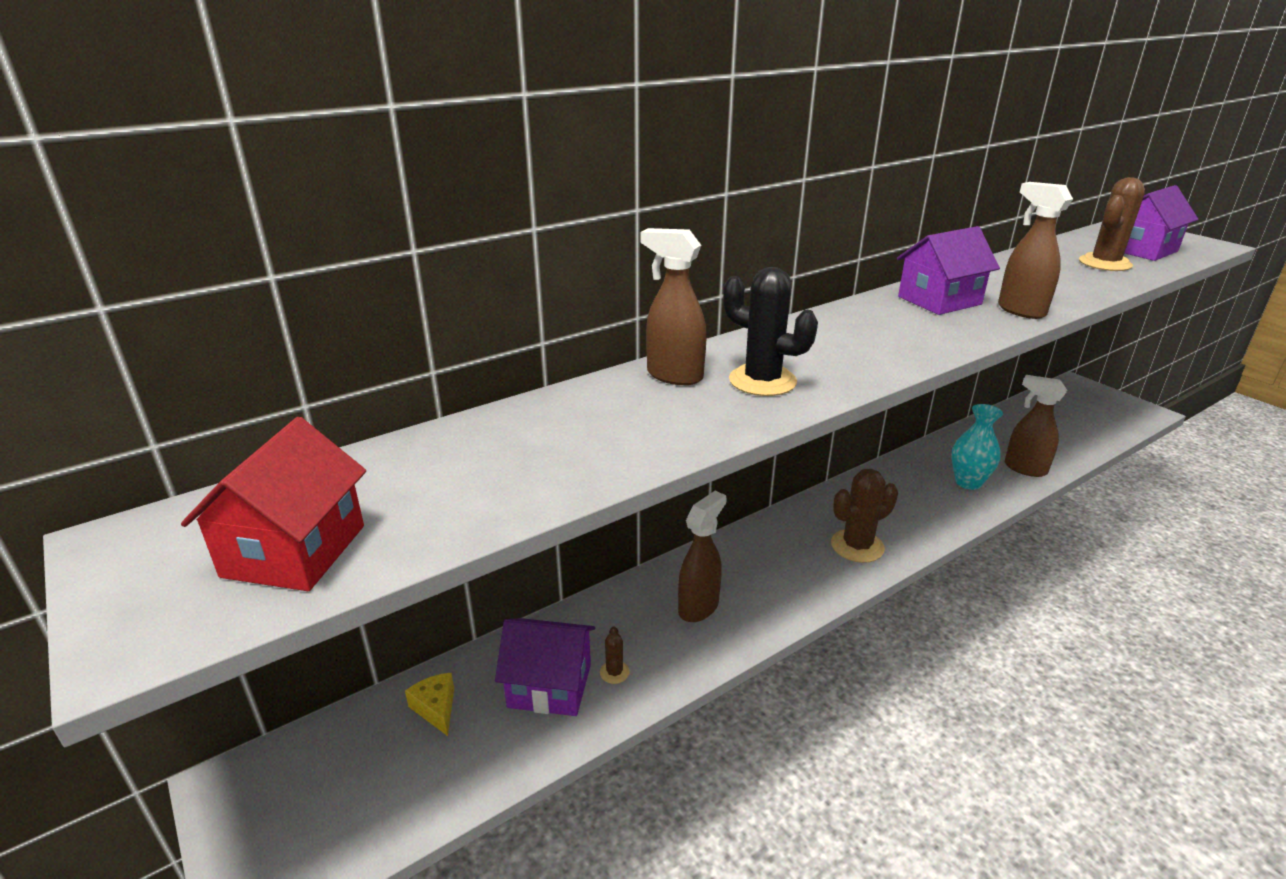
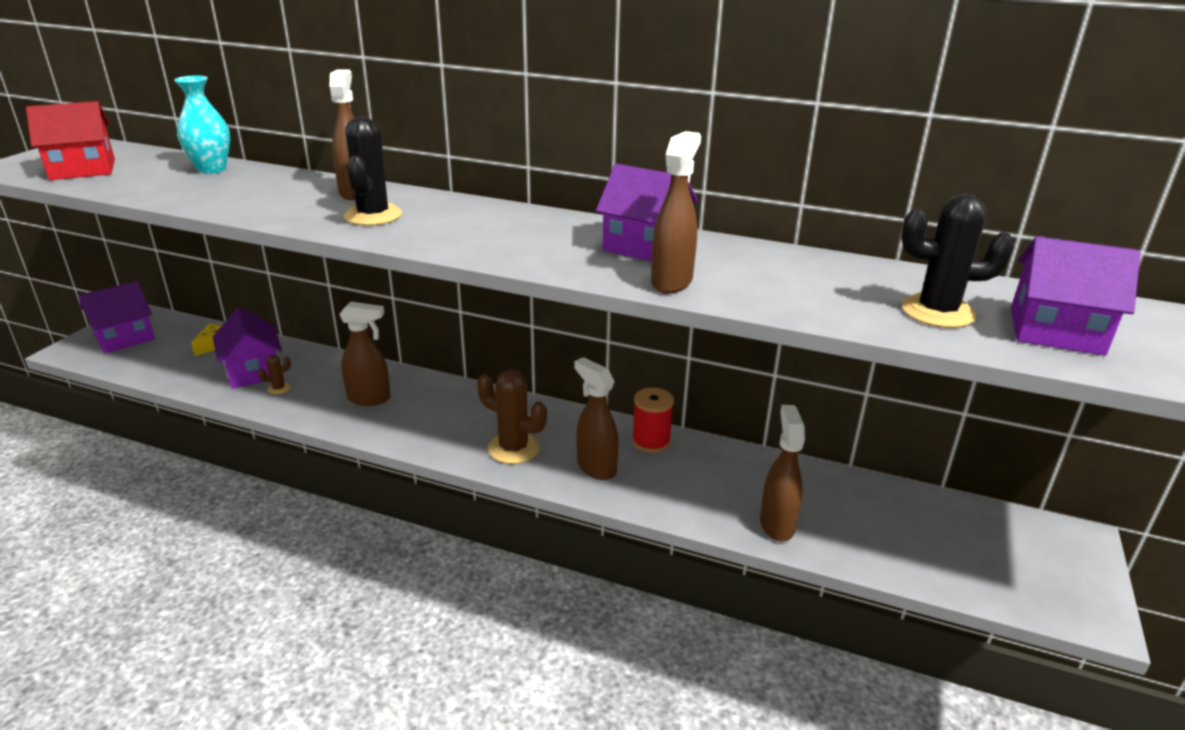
camera: 55 degrees right, 0 degrees up
(296, 811) = (125, 338): none -> purple house
(890, 477) = (651, 441): none -> red spool
(912, 515) = (596, 467): none -> brown spray bottle
(968, 482) = (698, 490): turquoise vase -> turquoise vase (212, 169)
(1105, 263) = (937, 312): brown cactus -> black cactus

